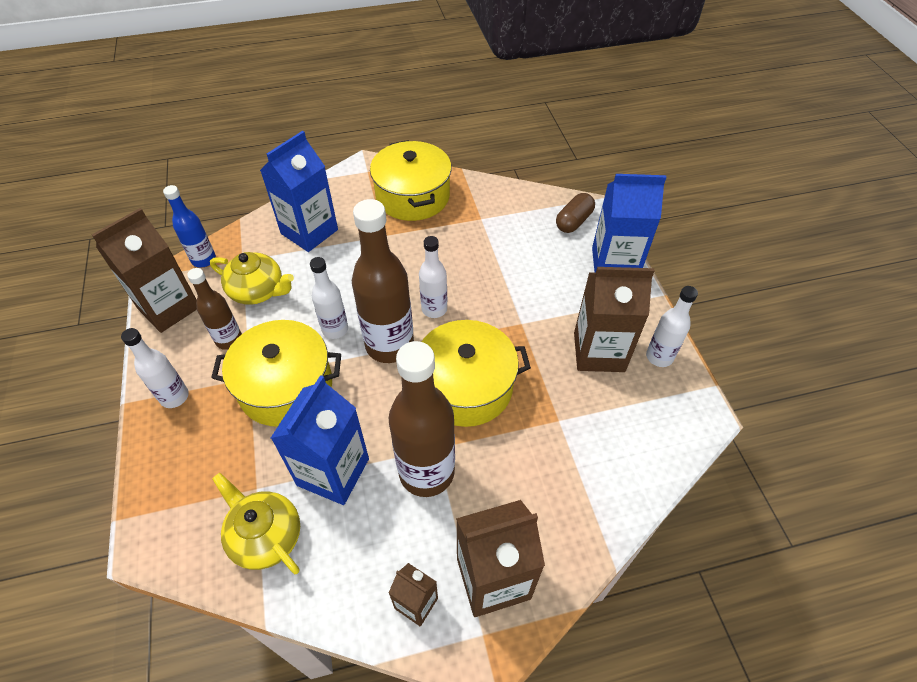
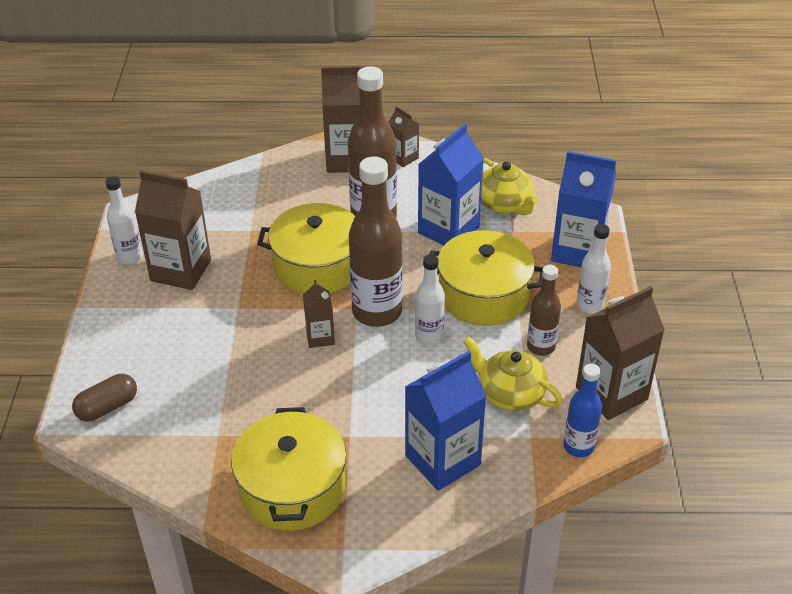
camera: 165 degrees left, 10 degrees down
(434, 309) = (320, 337): white bottle -> brown carton
(614, 264) = (100, 347): blue carton -> blue carton (577, 251)

